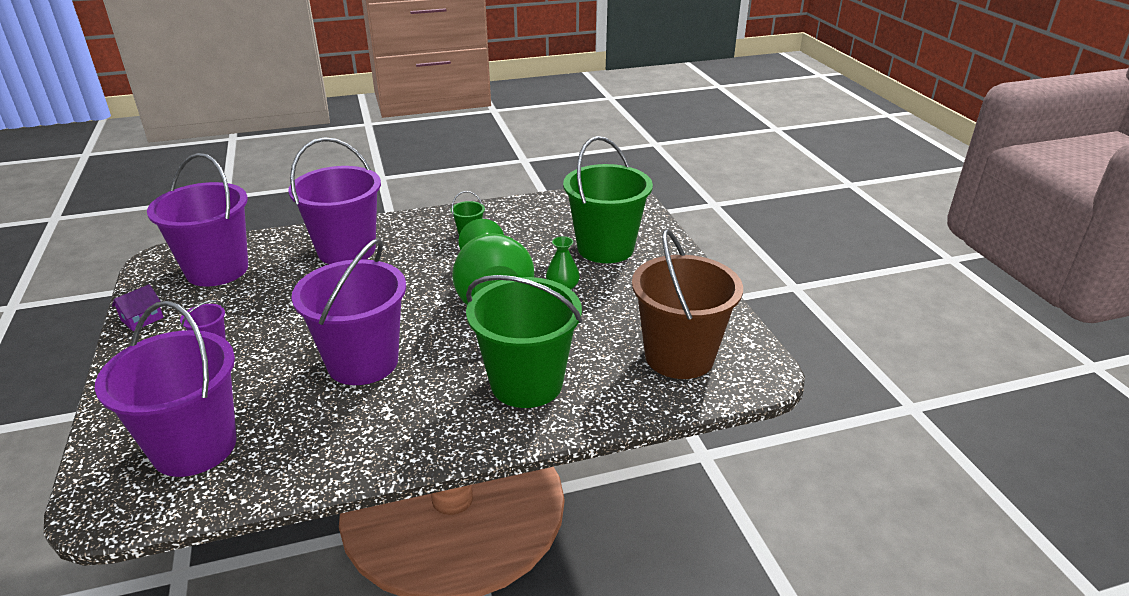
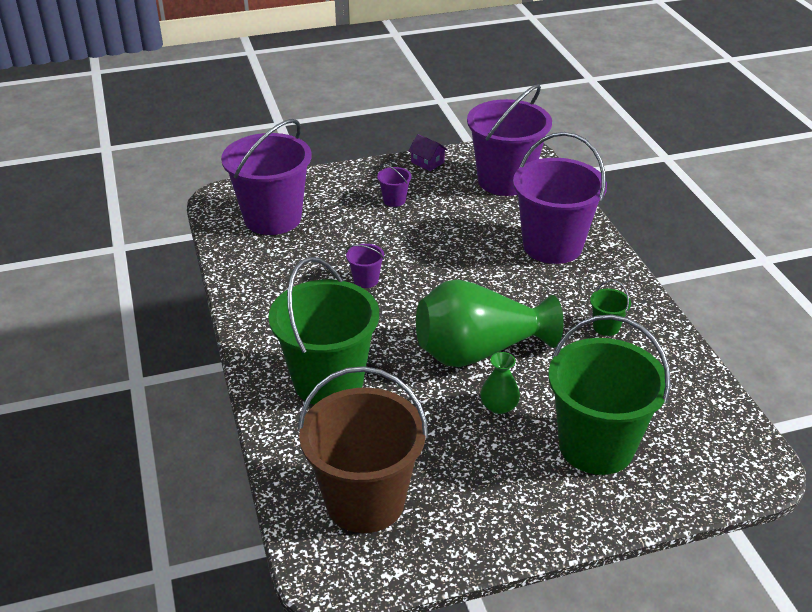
camera: 90 degrees right, 5 degrees up
(363, 362) = (366, 280): purple bucket -> purple bucket, size x0.40

